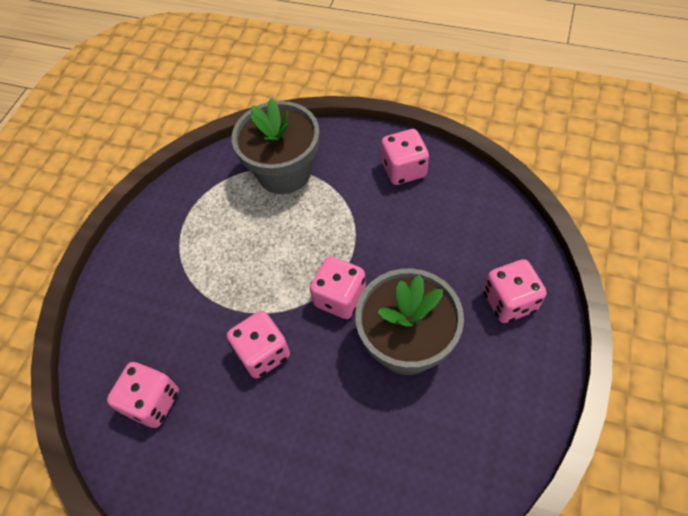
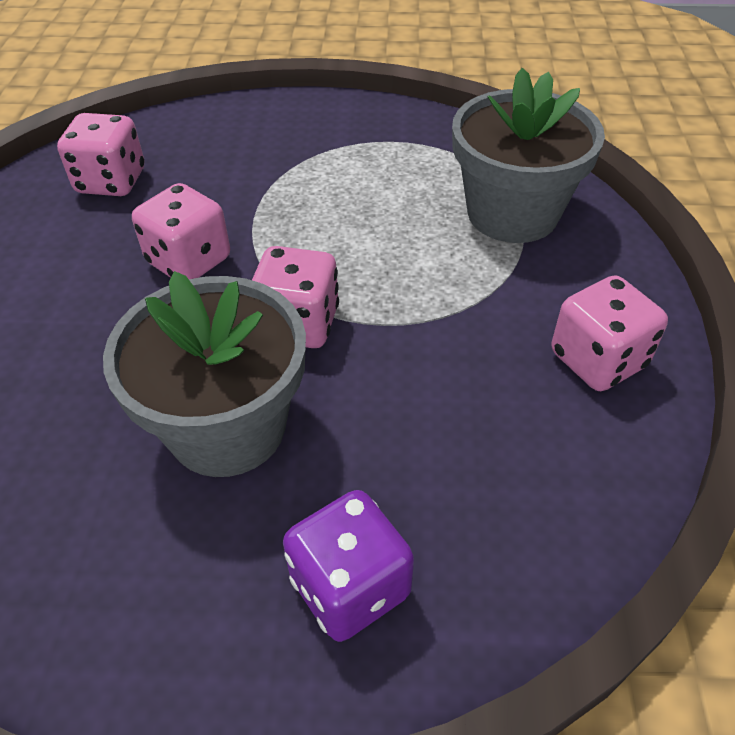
camera: 70 degrees right, 10 degrees down
(509, 301) = (350, 587): pink dice -> purple dice

